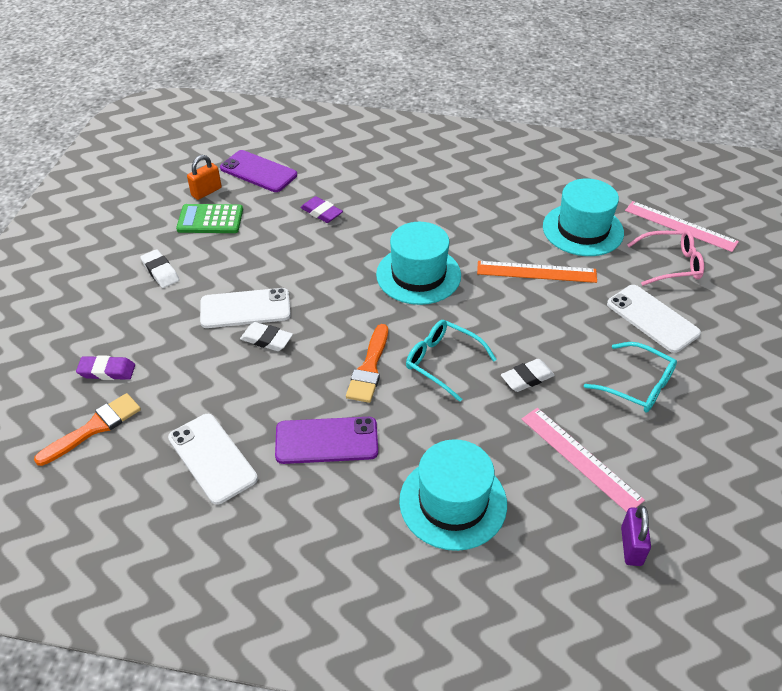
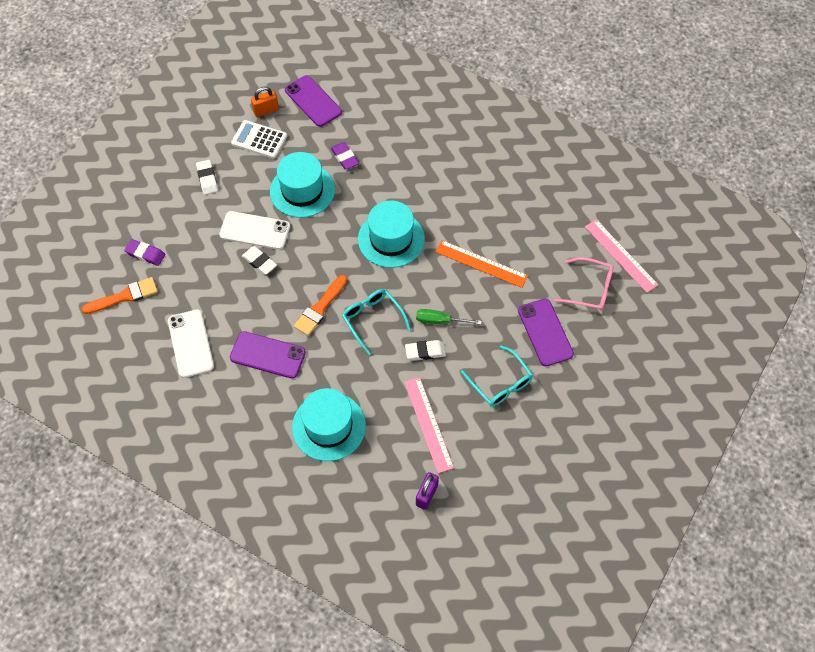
camera: 20 degrees right, 15 degrees up
(210, 219) = (259, 140): green calculator -> white calculator
(524, 341) = (440, 321): none -> green screwdriver
(583, 230) = (539, 235): turquoise hat -> turquoise hat (302, 190)
(652, 318) = (545, 332): white phone -> purple phone

